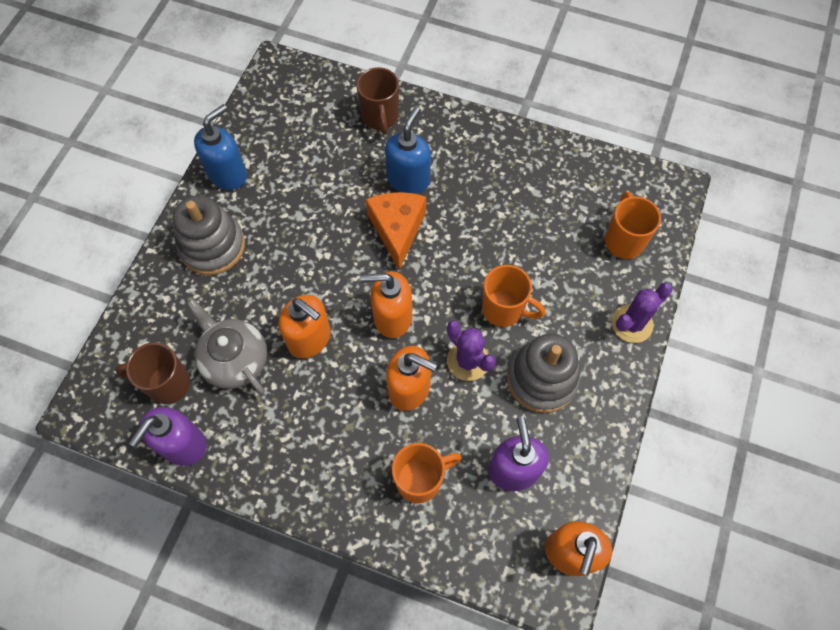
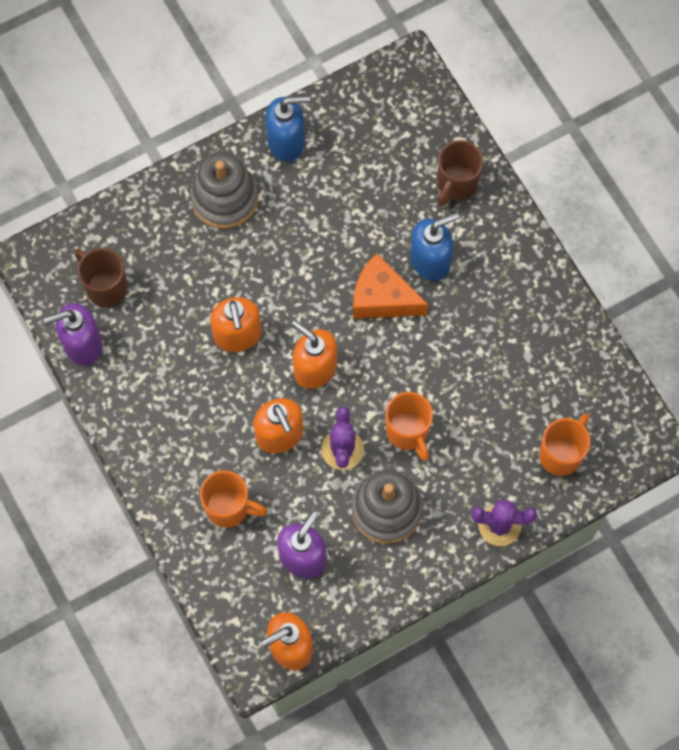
camera: 40 degrees right, 5 degrees up
(234, 359) = (169, 307): grey teapot -> none
(397, 229) = (382, 298): orange cheese -> orange cheese turned 105 degrees counterclockwise

